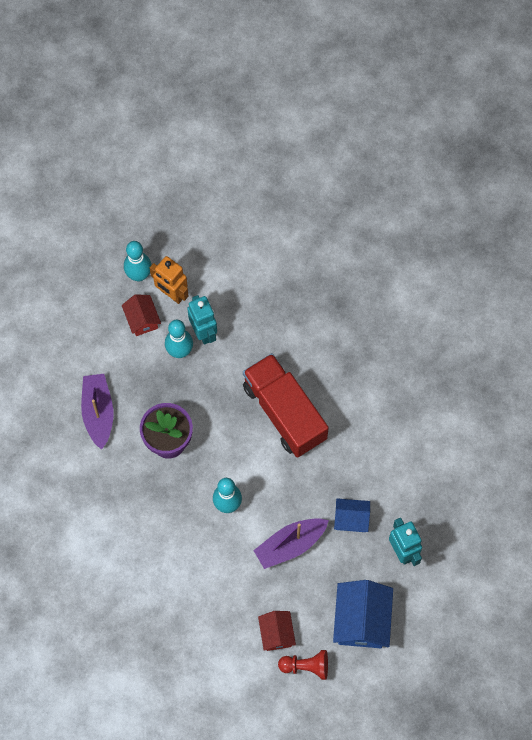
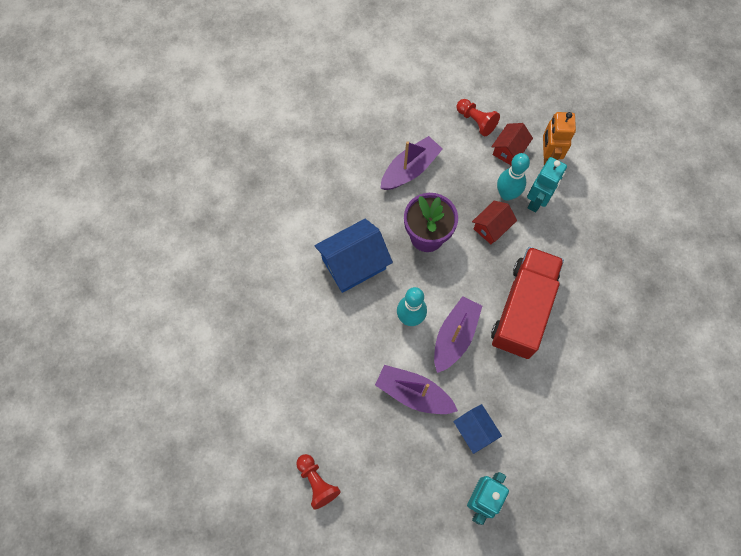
camera: 55 degrees right, 0 degrees up
(95, 326) = (476, 121): none -> red pawn
(139, 275) = (542, 124): turquoise bowling pin -> none
(268, 480) = (455, 336): none -> purple boat
(276, 633) = (328, 436): red house -> red house (491, 227)
(361, 620) = (391, 504): blue house -> blue house (354, 263)

